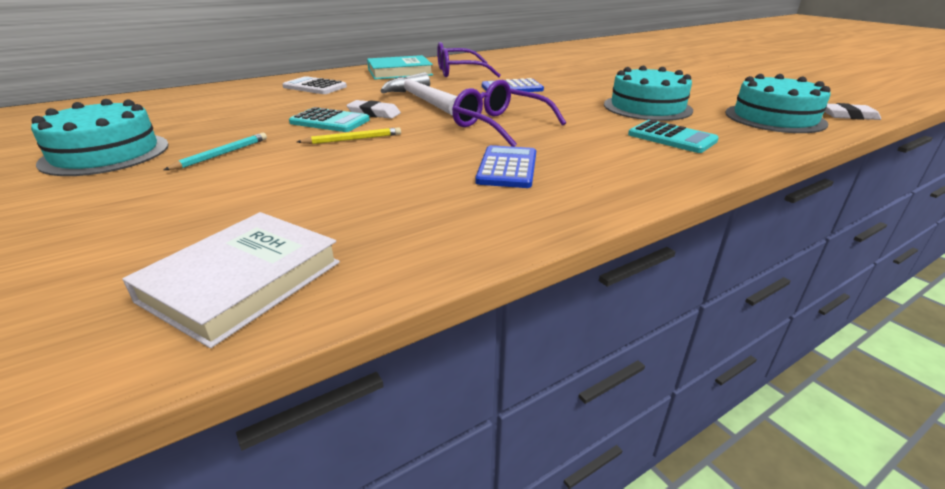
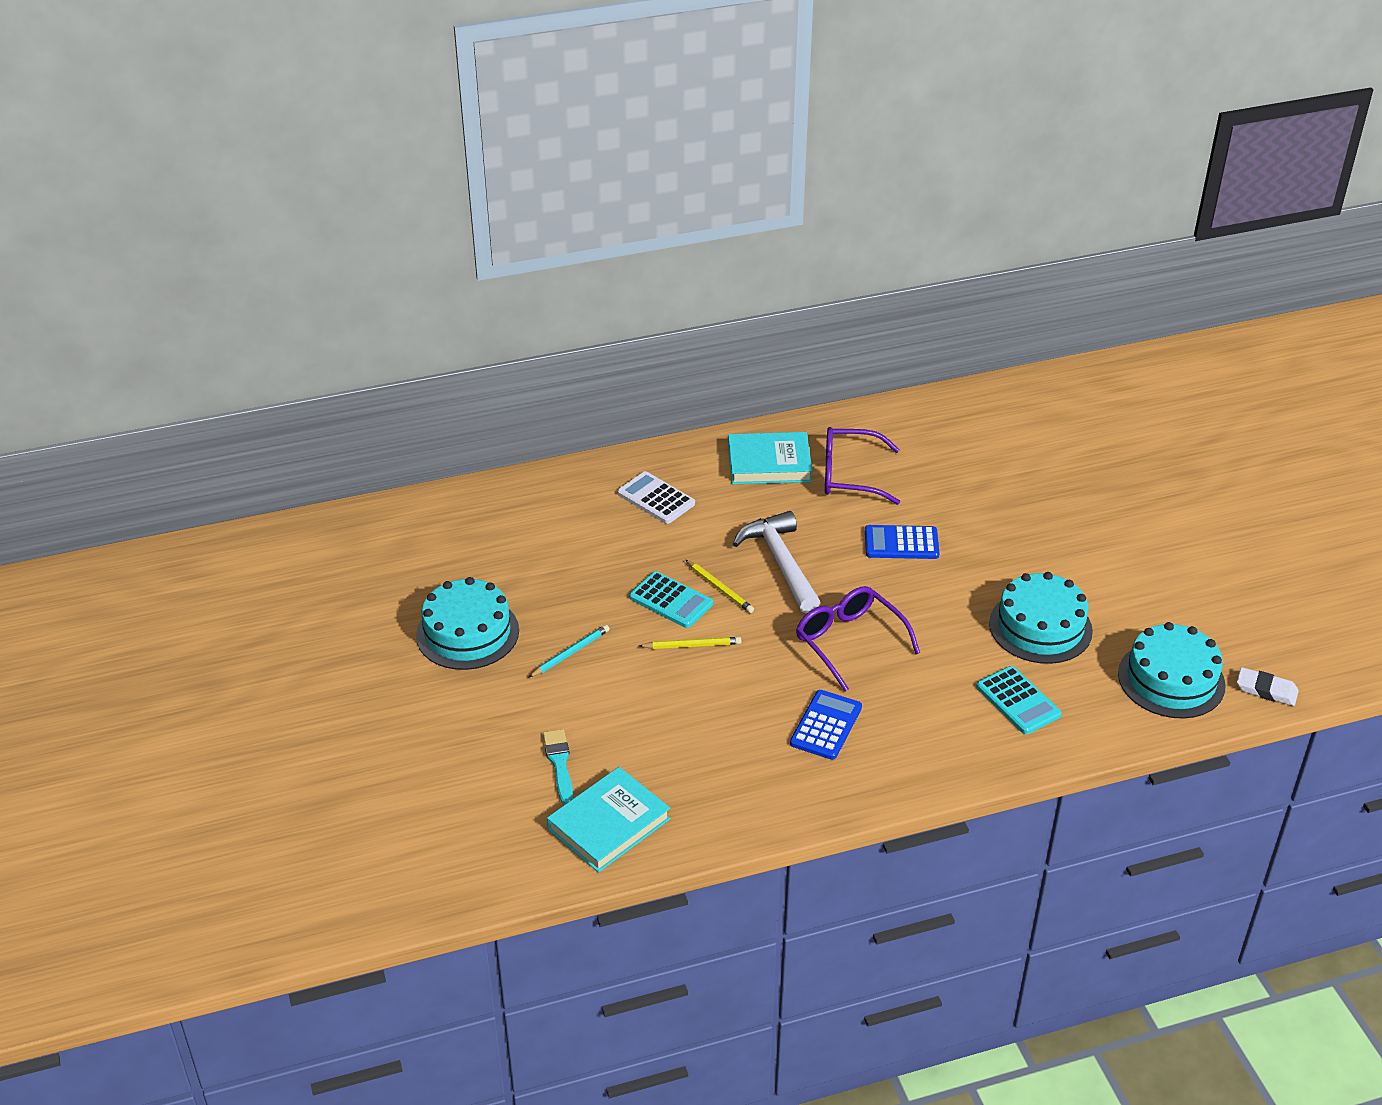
camera: 15 degrees right, 10 degrees up
(180, 231) = (559, 764): none -> turquoise brush
(242, 281) = (609, 824): white book -> turquoise book
(374, 113) = (719, 588): white eraser -> yellow pencil

